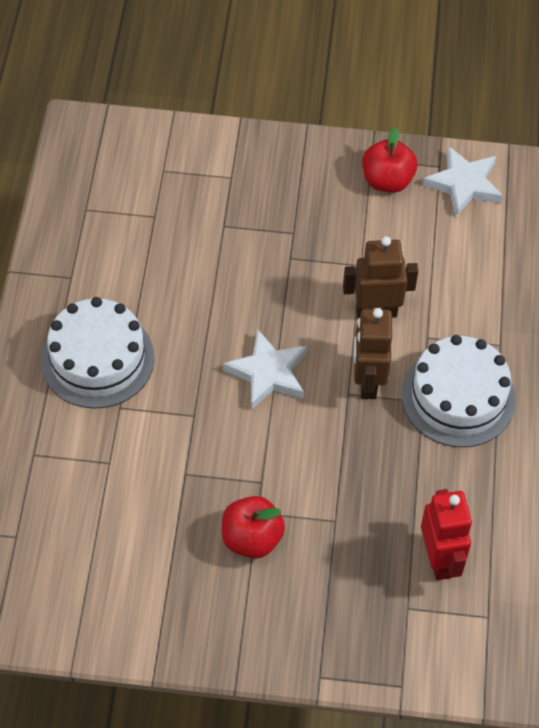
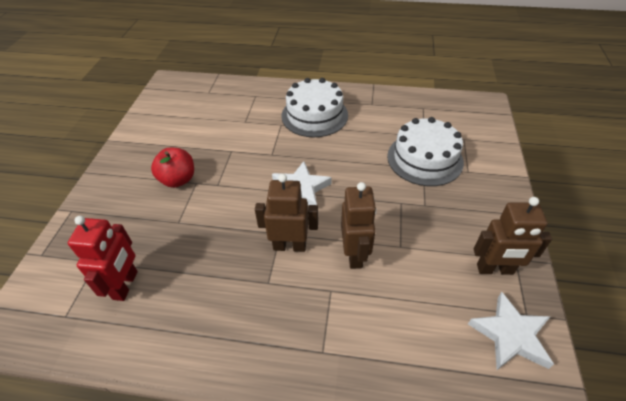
camera: 95 degrees right, 10 degrees down
(387, 181) = (495, 269): red apple -> brown robot
(439, 559) = (126, 285): red robot -> red robot turned 75 degrees counterclockwise
(458, 397) = (269, 310): white cake -> white cake (425, 159)

